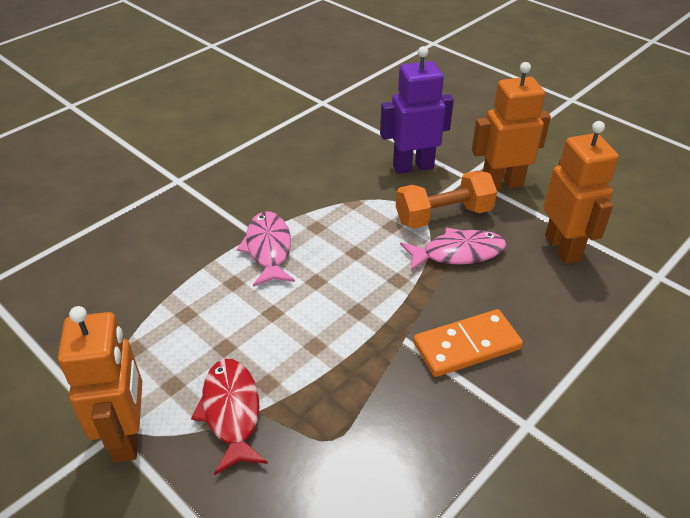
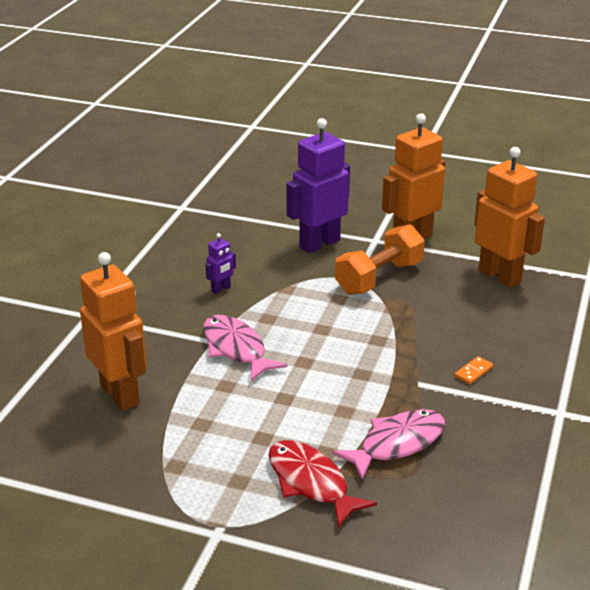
camera: 25 degrees left, 10 degrees down
(128, 436) = (231, 531): orange robot -> orange robot (120, 394)
(298, 187) = (221, 289): none -> purple robot
(458, 253) = (414, 304): pink fish -> pink fish (397, 444)
(466, 346) = (473, 372): orange domino -> orange domino, size x0.42

